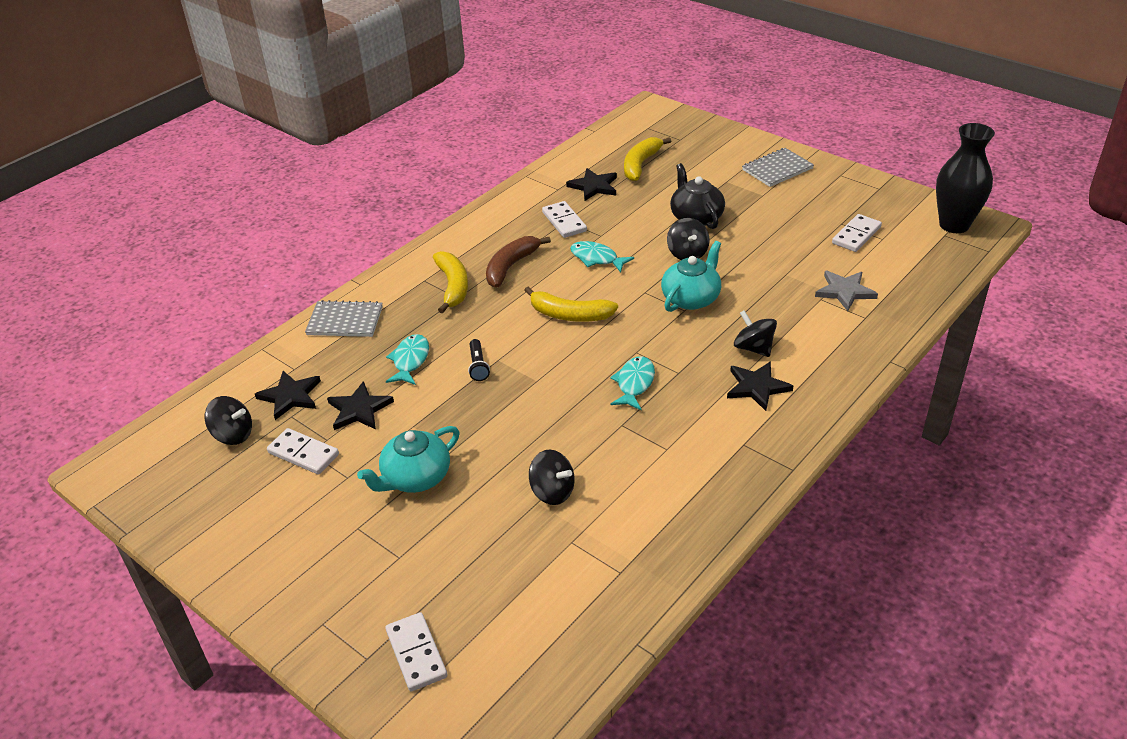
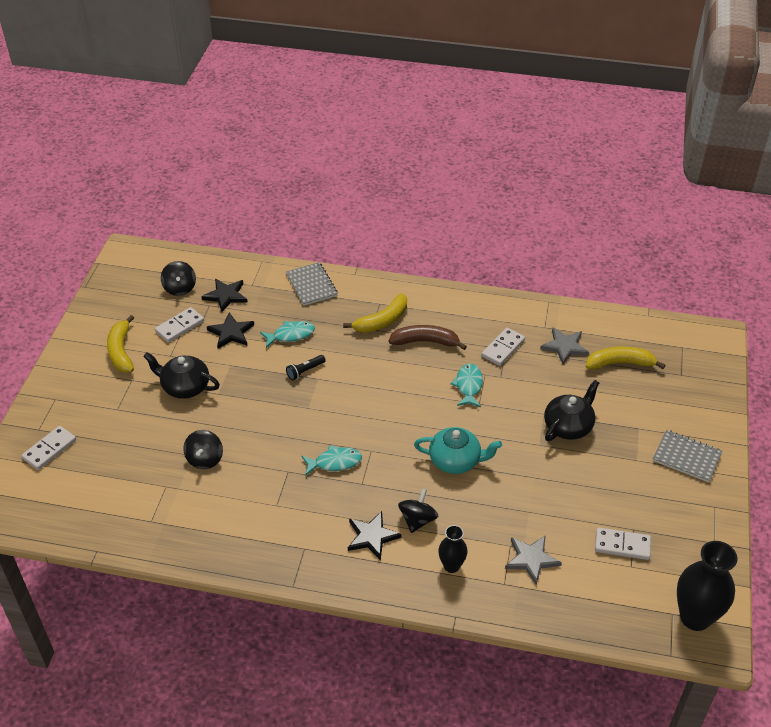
camera: 60 degrees right, 5 degrees up
(303, 453) = (180, 326): white domino -> white domino turned 45 degrees clockwise
(415, 477) = (185, 387): turquoise teapot -> black teapot
(569, 315) = (390, 397): yellow banana -> yellow banana (121, 351)
(594, 186) = (564, 347): black star -> grey star
(687, 253) = (513, 438): black spinning top -> none
(826, 344) = (451, 566): none -> black vase

